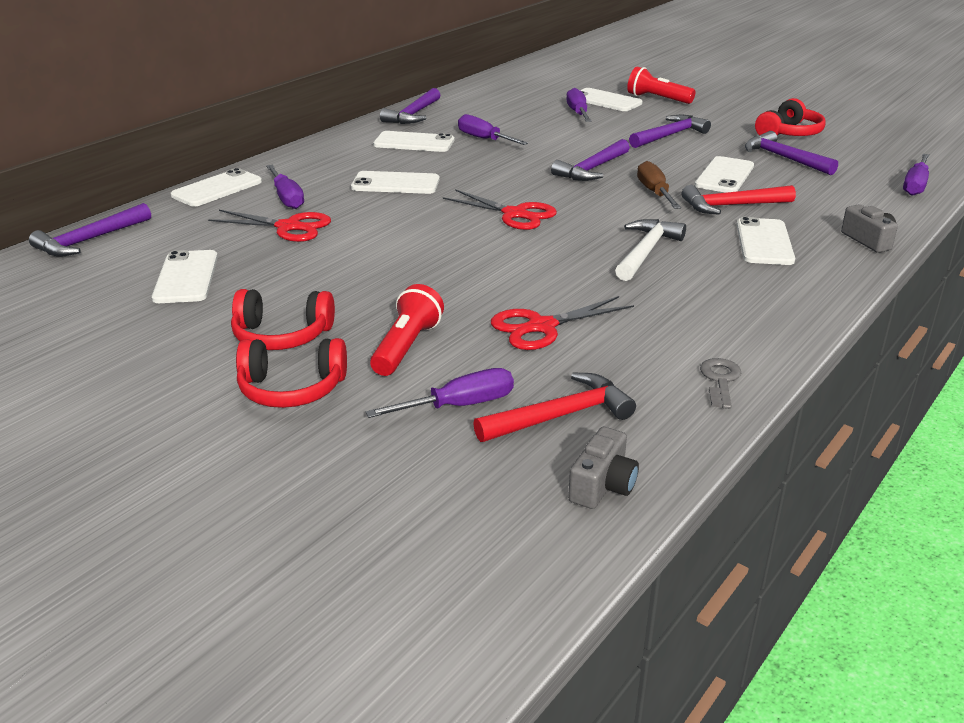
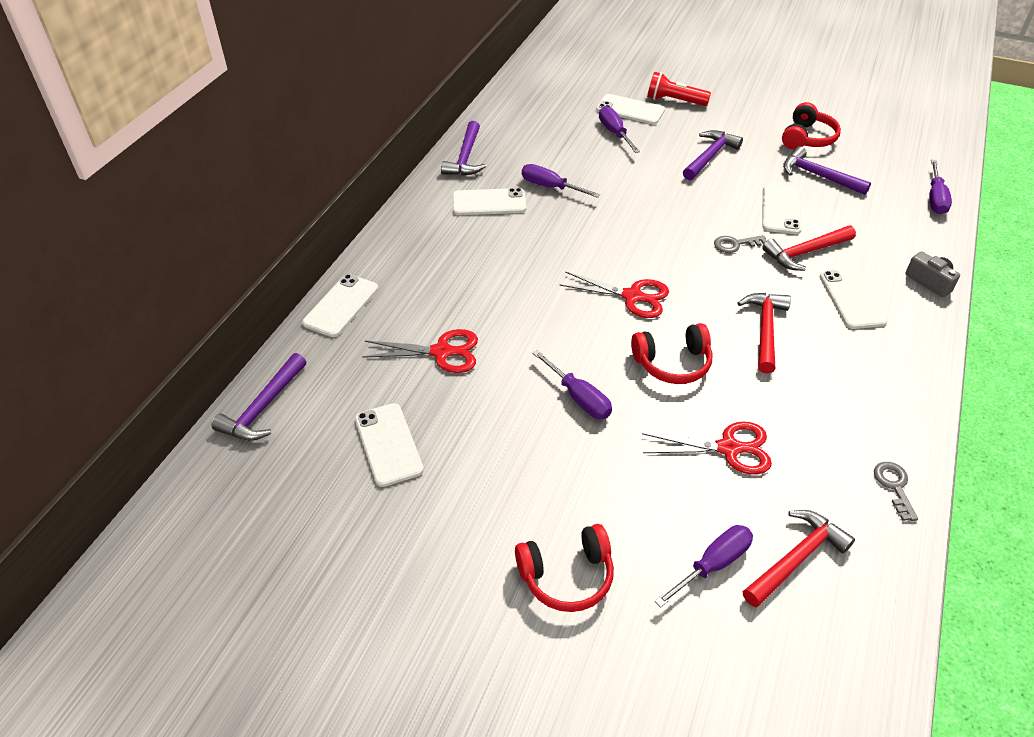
camera: 15 degrees left, 15 degrees up
(282, 336) = (520, 508): red headphones -> red headphones (672, 363)
(286, 198) = (415, 308): purple screwdriver -> purple screwdriver (578, 397)
(395, 184) = (505, 269): white phone -> none
(406, 347) = (633, 499): red flashlight -> none
(541, 327) = (728, 448): red scissors -> red scissors turned 135 degrees counterclockwise
(592, 169) = (667, 218): purple hammer -> none
(602, 485) = (865, 633): grey camera -> none
(646, 251) = (765, 329): white hammer -> red hammer
(655, 193) = (735, 244): brown screwdriver -> grey key

